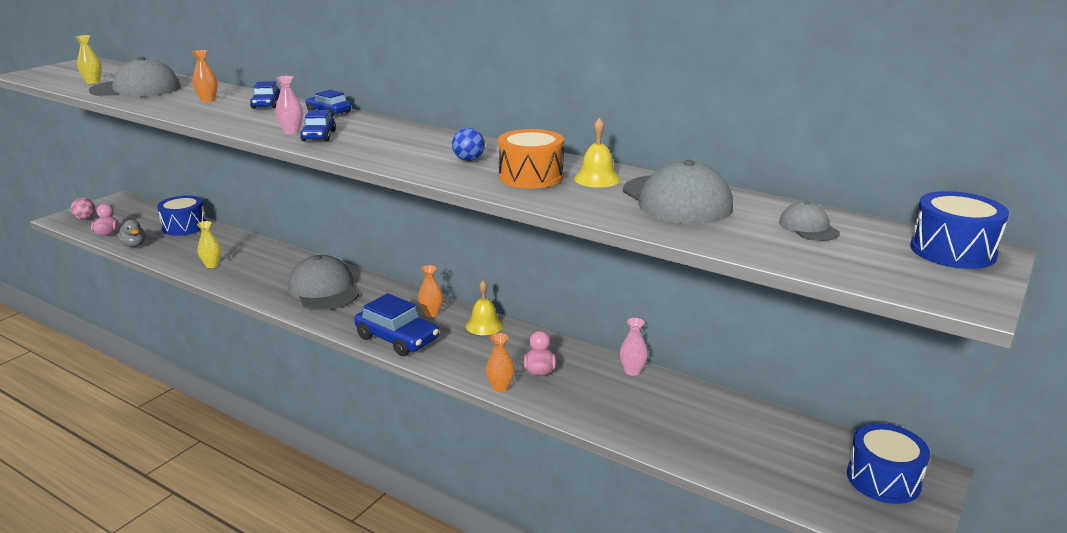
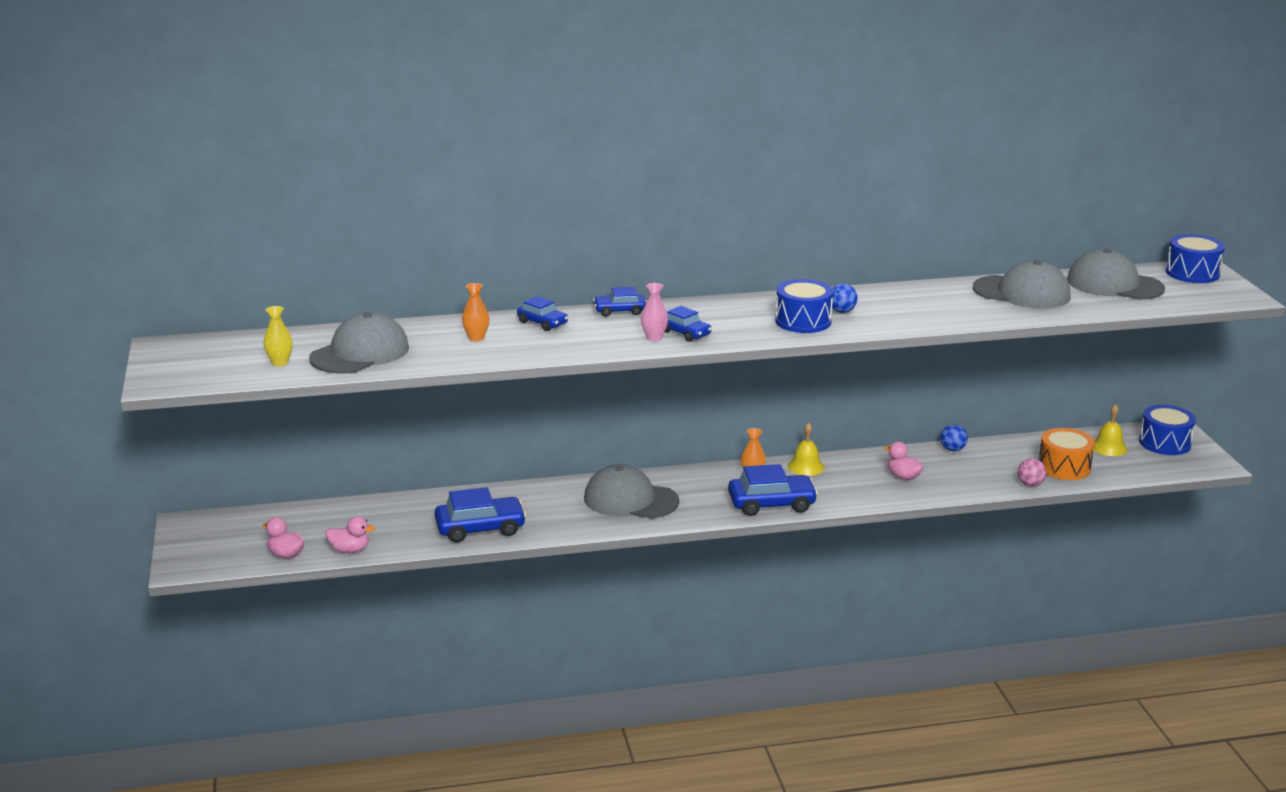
camera: 45 degrees left, 0 degrees up
(85, 218) = (211, 555): pink ball -> pink ball (1030, 484)
(134, 245) = (349, 550): grey duck -> pink duck
(184, 227) = (350, 513): blue drum -> blue drum (803, 321)
(212, 265) = (480, 528): yellow vase -> blue car
(500, 388) = (903, 498): orange vase -> none
(531, 177) = (911, 308): orange drum -> orange drum (1064, 467)
(597, 179) = (948, 295): yellow bell -> yellow bell (1109, 447)
(632, 371) = (952, 449): pink vase -> blue ball
(808, 227) = (1114, 284): grey cap -> grey cap, size x2.02

